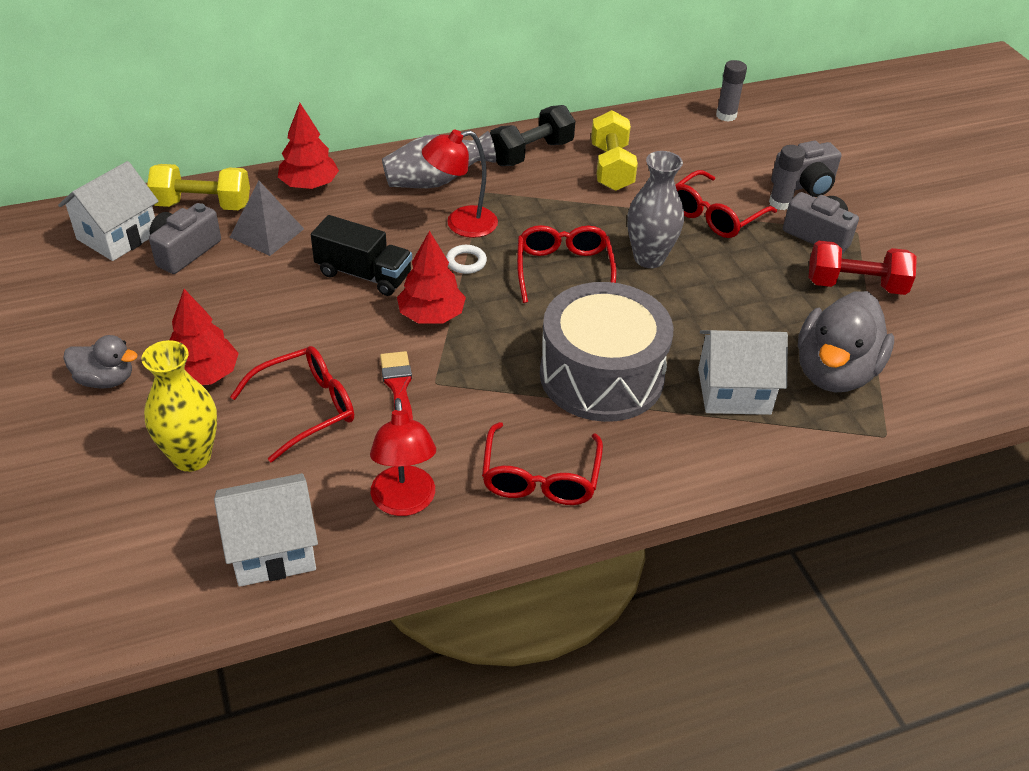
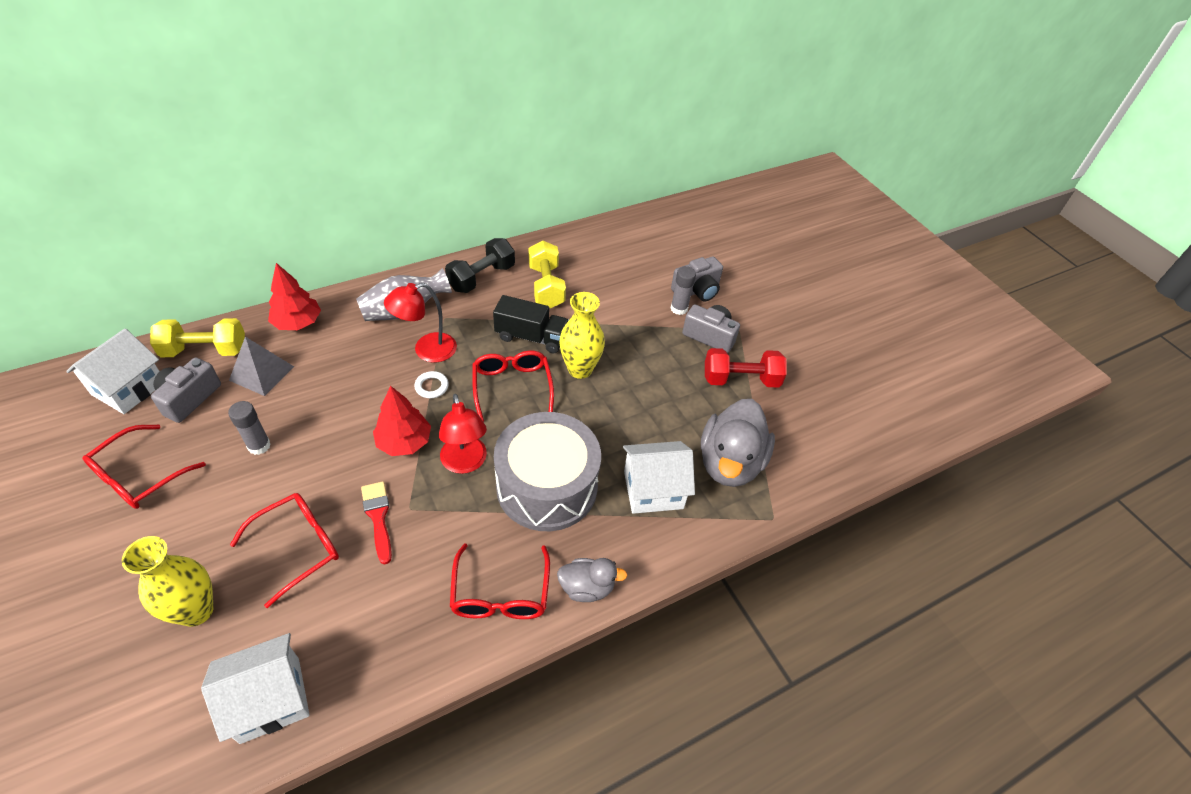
camera: 10 degrees left, 5 degrees up
(105, 380) = (117, 538): grey duck -> grey duck (587, 587)
(204, 375) = (207, 523): red tree -> none
(363, 274) = (346, 407): black truck -> black truck (531, 337)
(404, 503) = (386, 634): red lamp -> red lamp (465, 463)
(649, 258) = (580, 369): grey vase -> yellow vase
(715, 215) = (629, 324): red glasses -> red glasses (139, 476)
(726, 116) = (633, 232): grey glue stick -> grey glue stick (259, 446)

